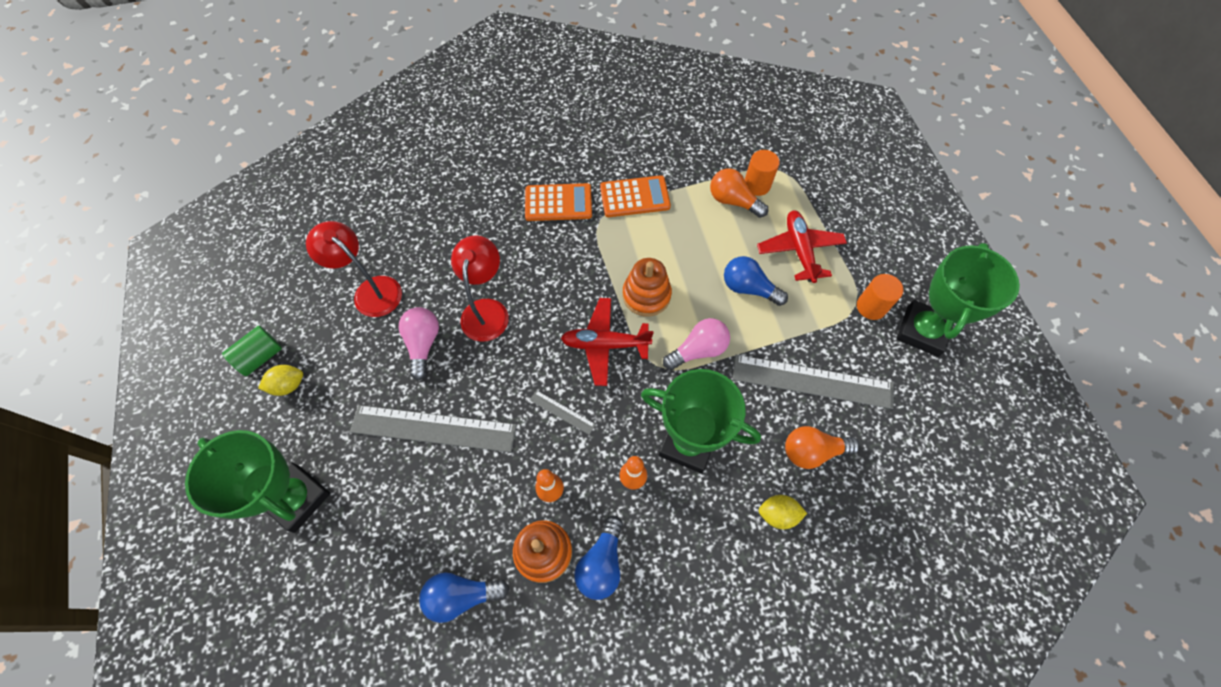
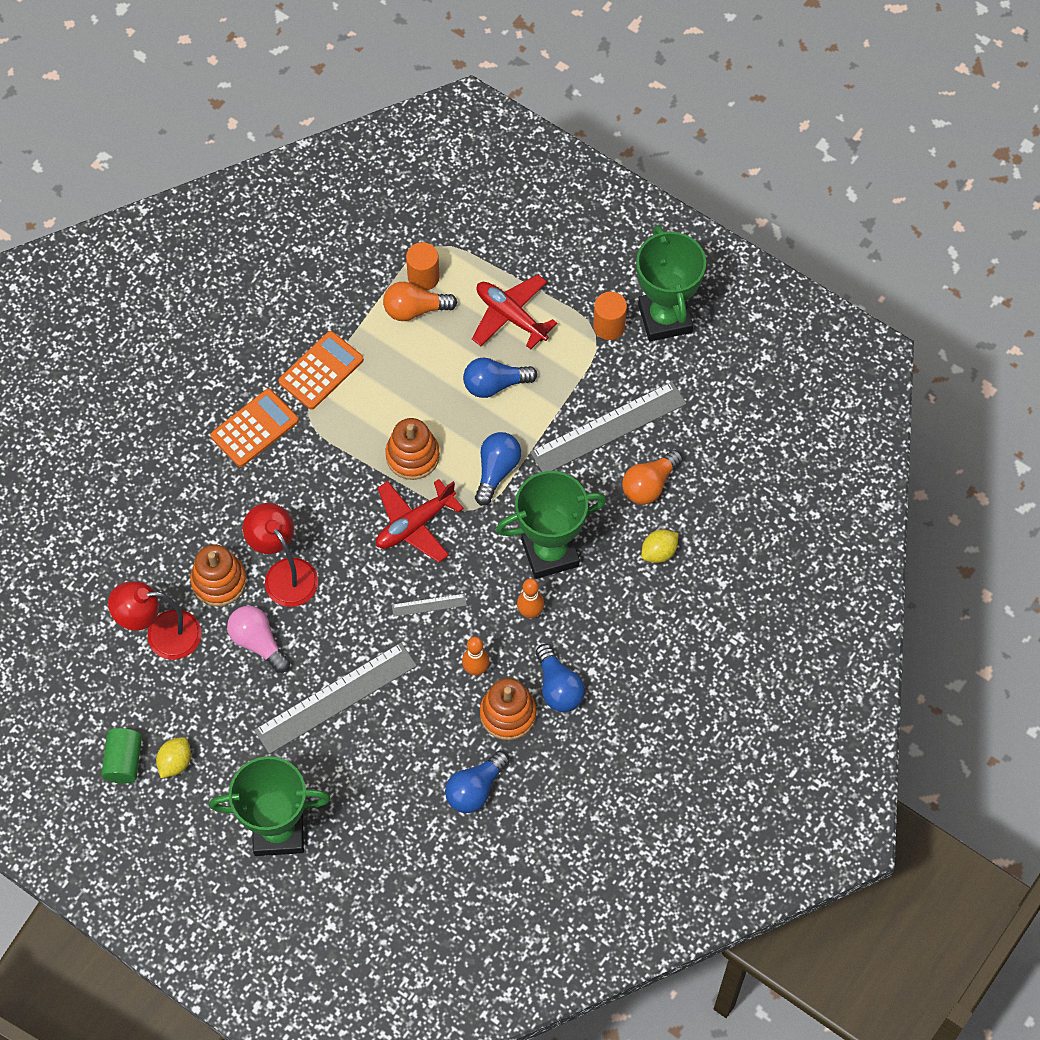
camera: 40 degrees left, 0 degrees up
(440, 283) = (219, 581): none -> orange stacking toy
(698, 350) = (496, 471): pink light bulb -> blue light bulb

